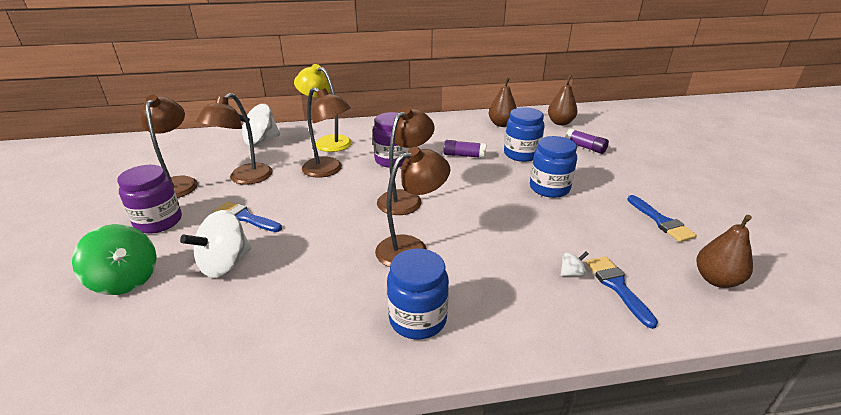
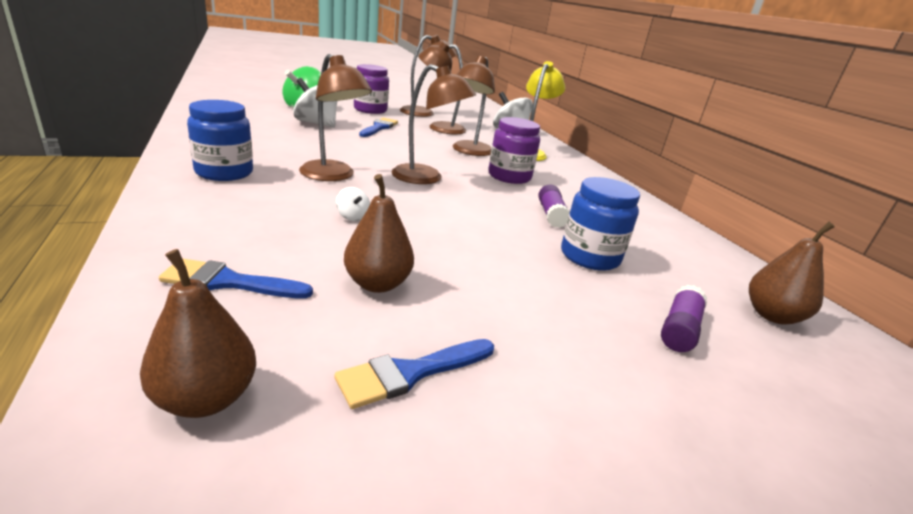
camera: 75 degrees right, 5 degrees down
(501, 124) = (688, 252): brown pear -> brown pear (377, 284)
(549, 188) = (489, 267): blue jar -> none
(572, 273) = (269, 253): white spinning top -> white spinning top (352, 216)
(617, 286) = (229, 282): blue brush -> blue brush turned 150 degrees counterclockwise

